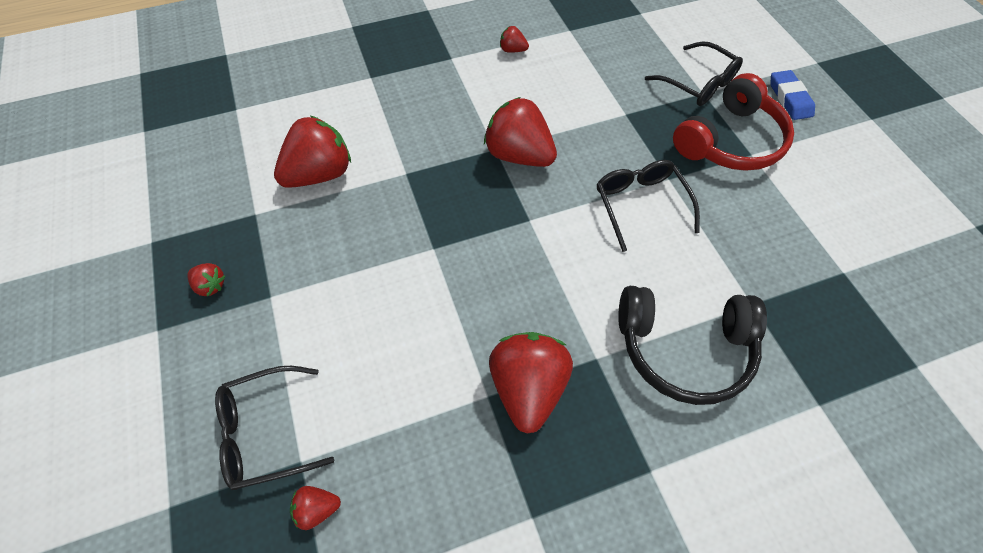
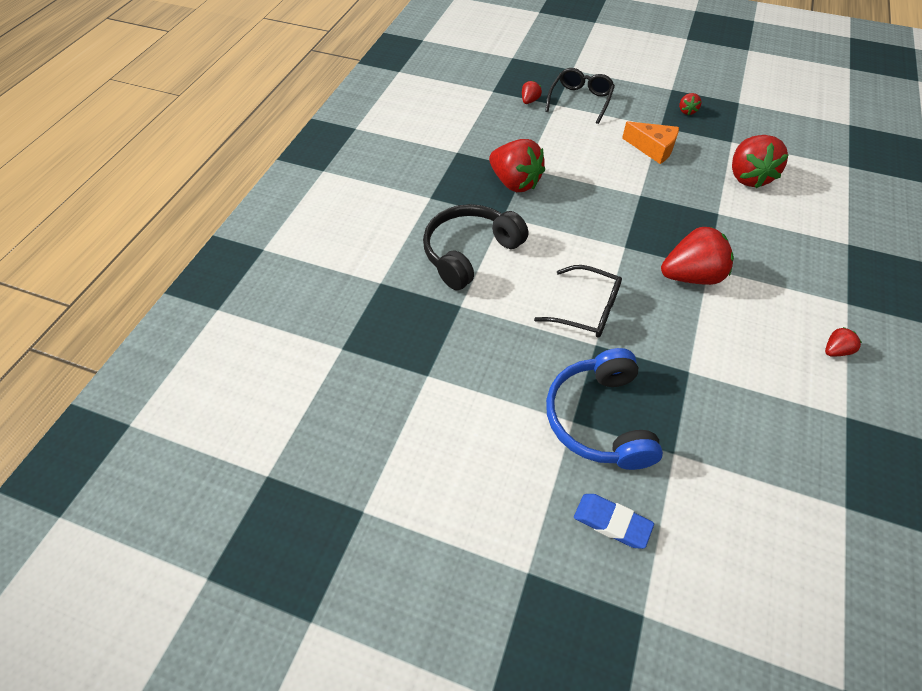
camera: 130 degrees right, 5 degrees down
(210, 285) = (687, 111): red strawberry -> red strawberry turned 60 degrees counterclockwise
(330, 280) = (653, 149): none -> orange cheese
(698, 84) = (690, 460): black glasses -> none
(730, 141) = (599, 419): red headphones -> blue headphones

